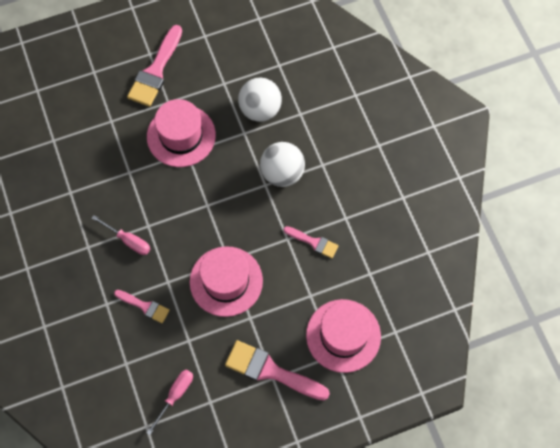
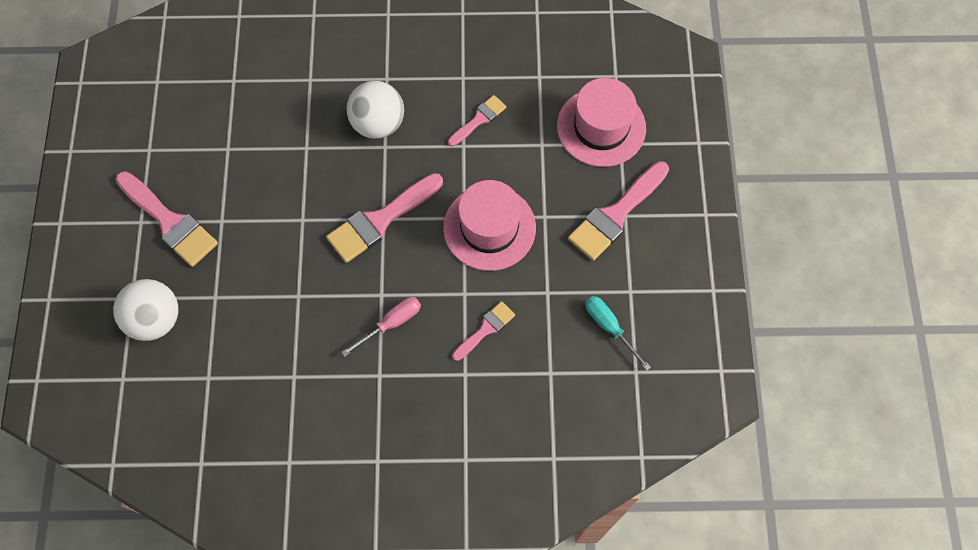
camera: 70 degrees left, 0 degrees up
(175, 395) = (609, 327): pink screwdriver -> turquoise screwdriver
(181, 136) = (276, 219): pink hat -> none
(205, 204) = (380, 220): none -> pink brush
(260, 109) = (283, 120): white ball -> white ball (155, 319)

